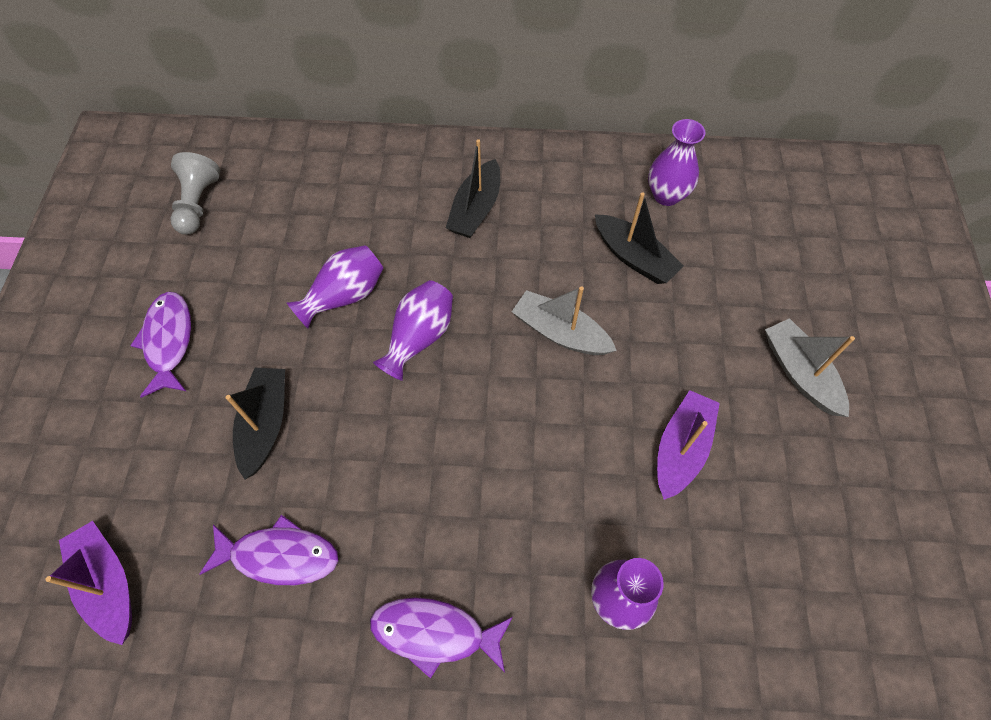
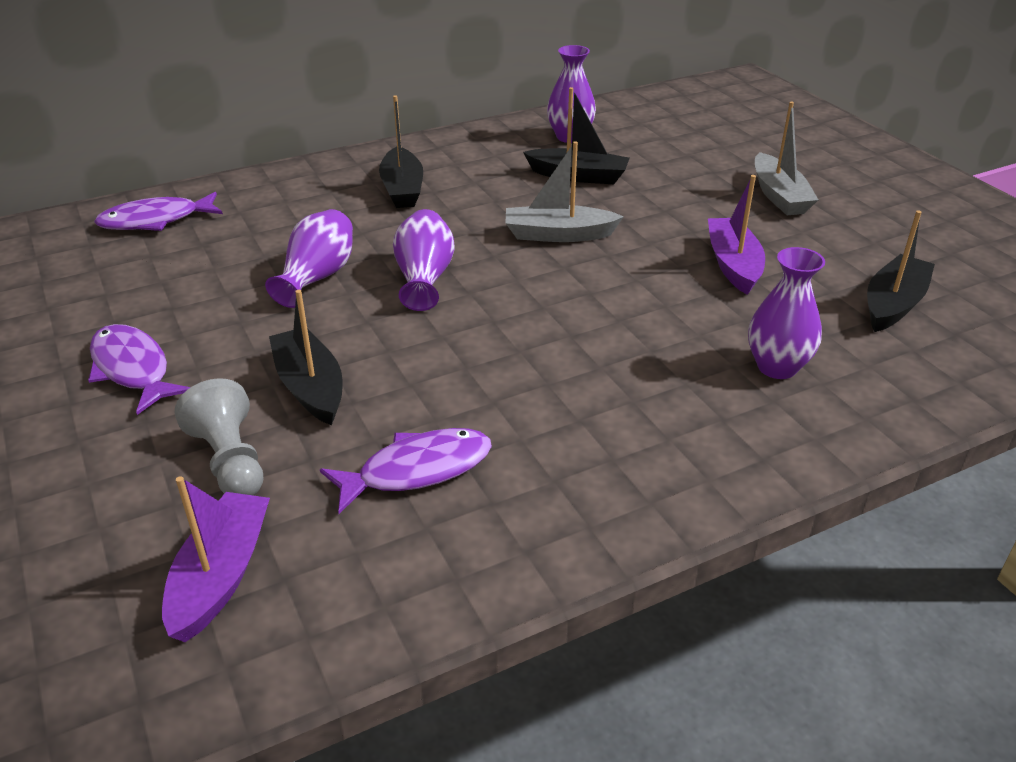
camera: 30 degrees left, 25 degrees down
(108, 583) = (221, 575): purple boat -> purple boat turned 75 degrees clockwise
(198, 204) = (81, 267): grey pawn -> grey pawn (230, 461)
(435, 633) = (636, 455): purple fish -> purple fish (155, 220)
(786, 578) = (893, 304): none -> black boat
(799, 373) = (779, 196): grey boat -> grey boat turned 135 degrees counterclockwise

